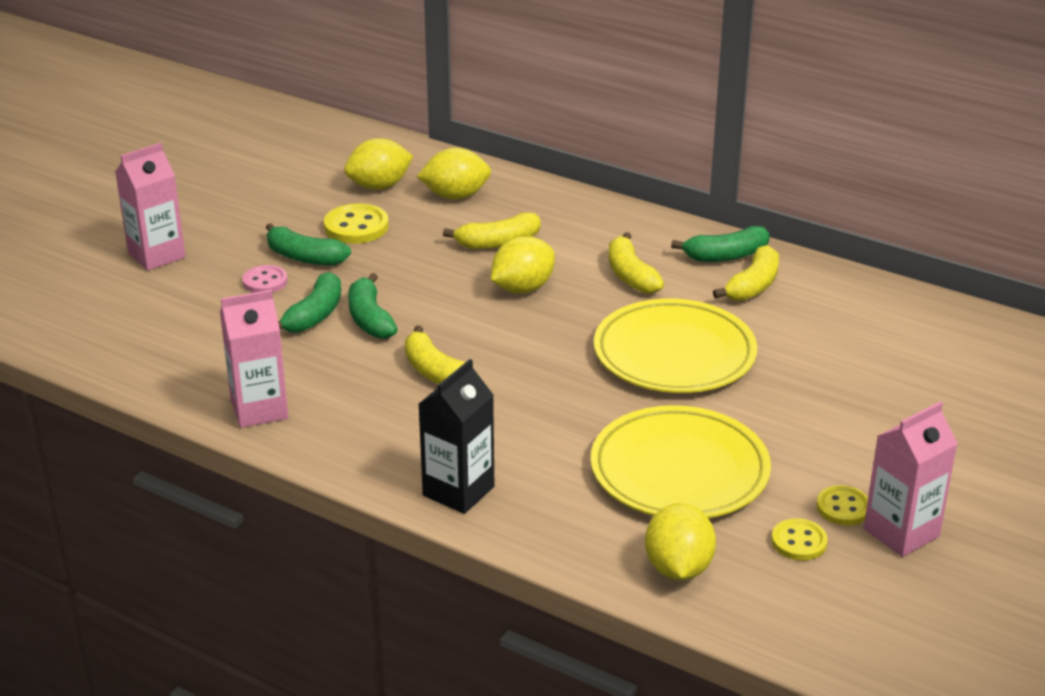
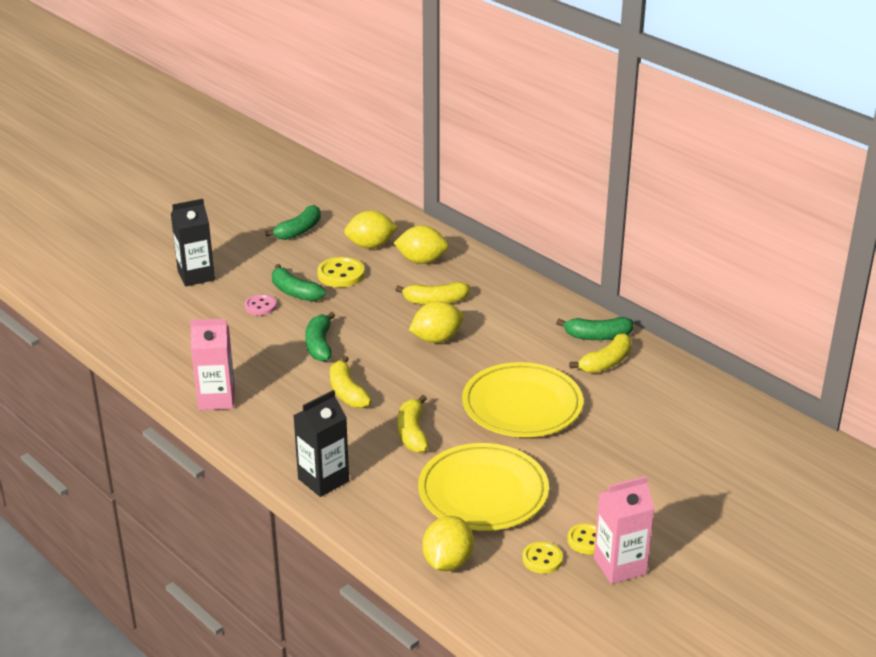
camera: 15 degrees right, 0 degrees up
(156, 255) = (196, 276): pink carton -> black carton
(314, 315) = (283, 336): green banana -> green banana (299, 231)
(630, 275) = (519, 341): yellow banana -> yellow banana (412, 433)

